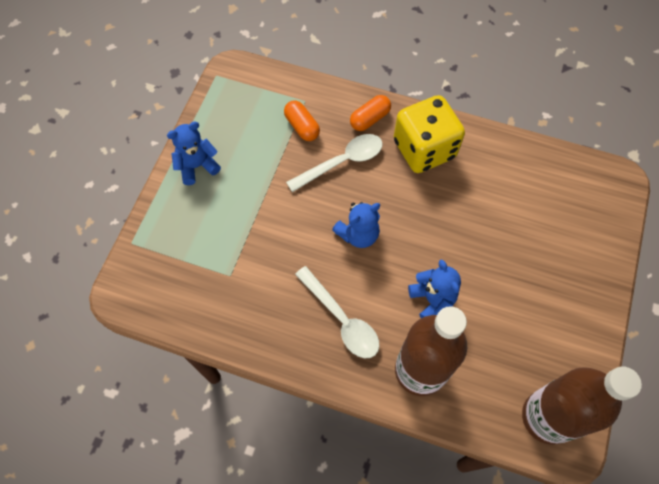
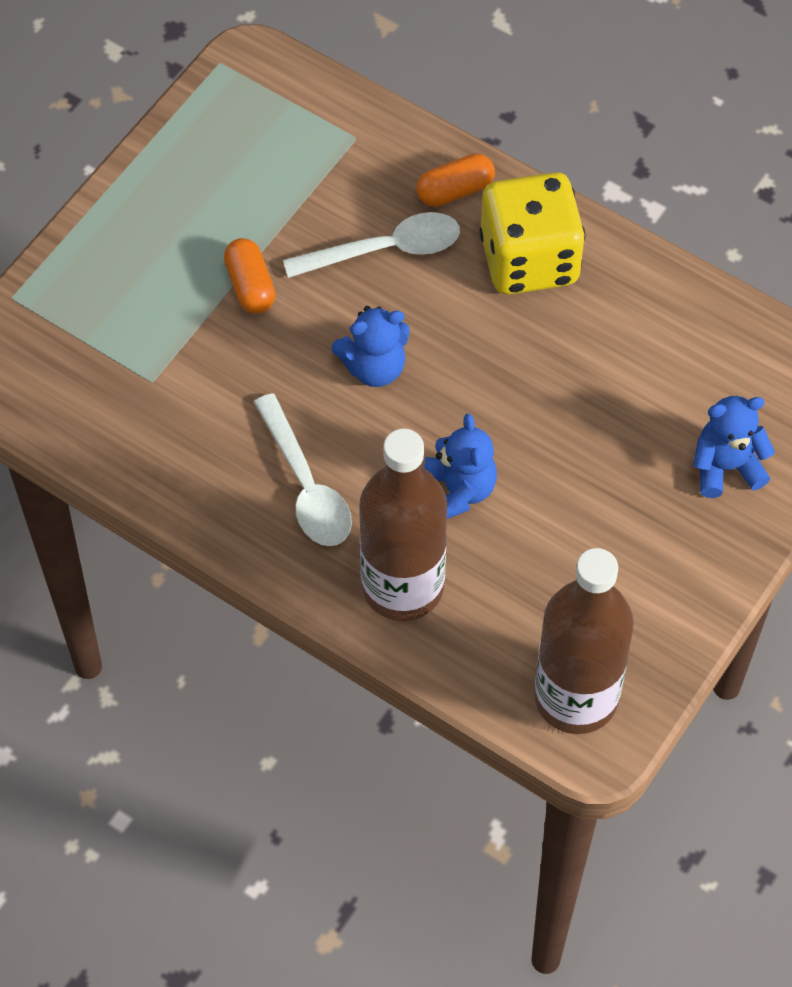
camera: 15 degrees right, 5 degrees down
(197, 166) = (147, 203): blue teddy bear -> blue teddy bear (726, 467)
(302, 126) = (337, 178): orange capsule -> orange capsule (250, 286)

